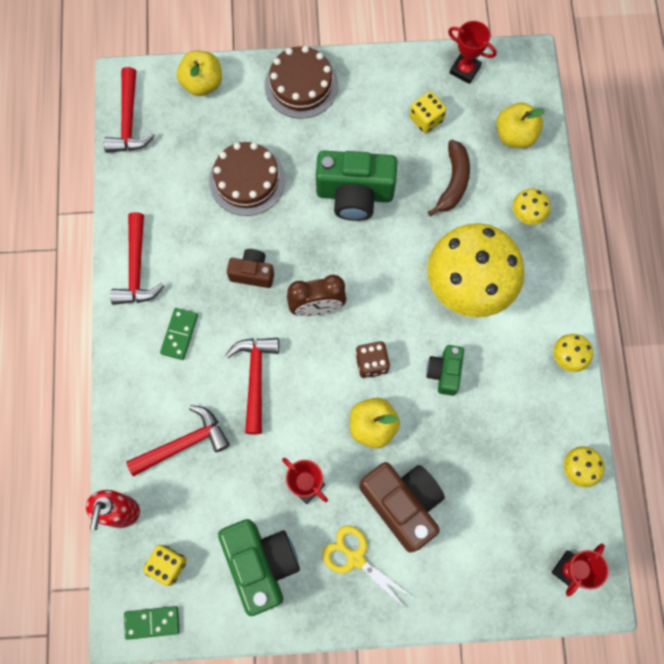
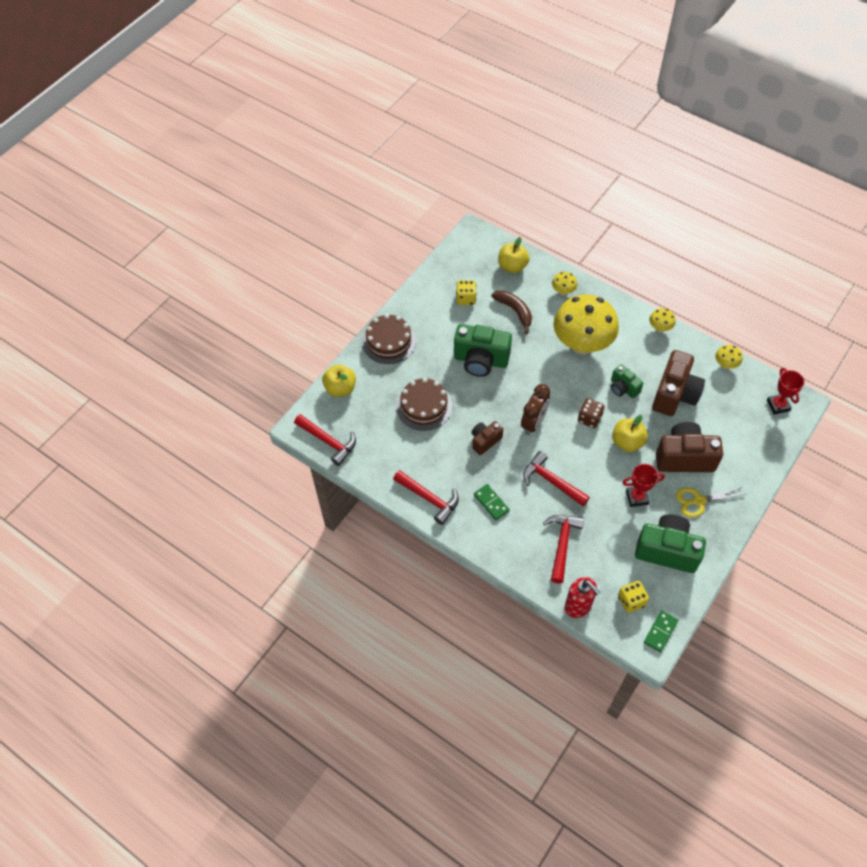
camera: 50 degrees left, 15 degrees down
(355, 194) = (481, 360): green camera -> green camera turned 60 degrees clockwise
(465, 70) = (453, 262): red trophy -> none
(484, 437) = (675, 394): none -> brown camera

